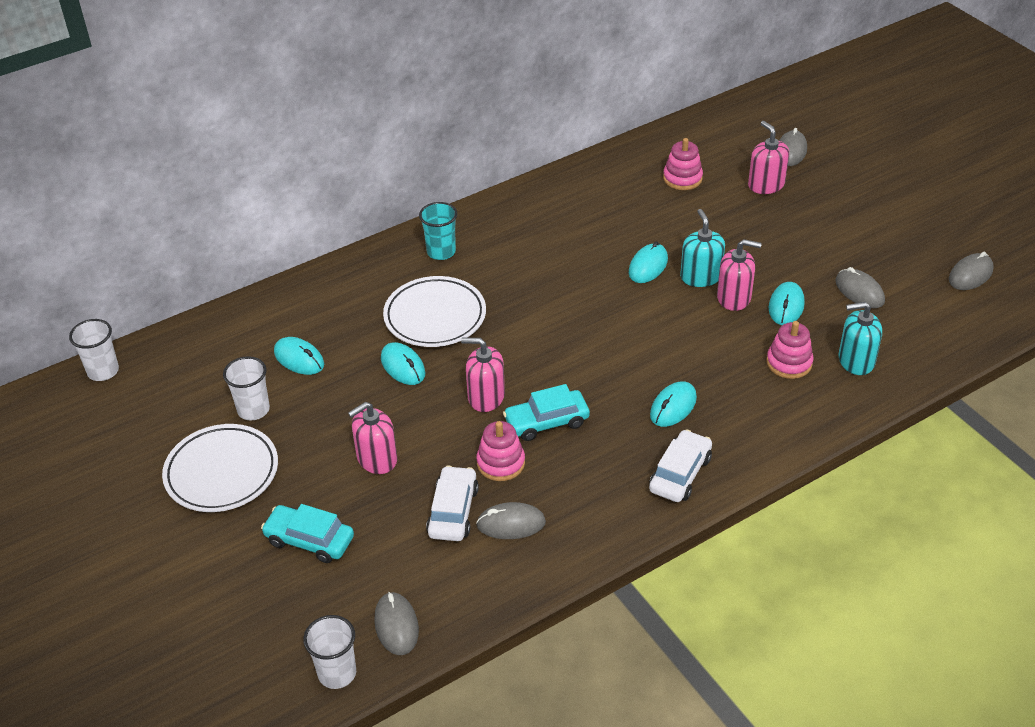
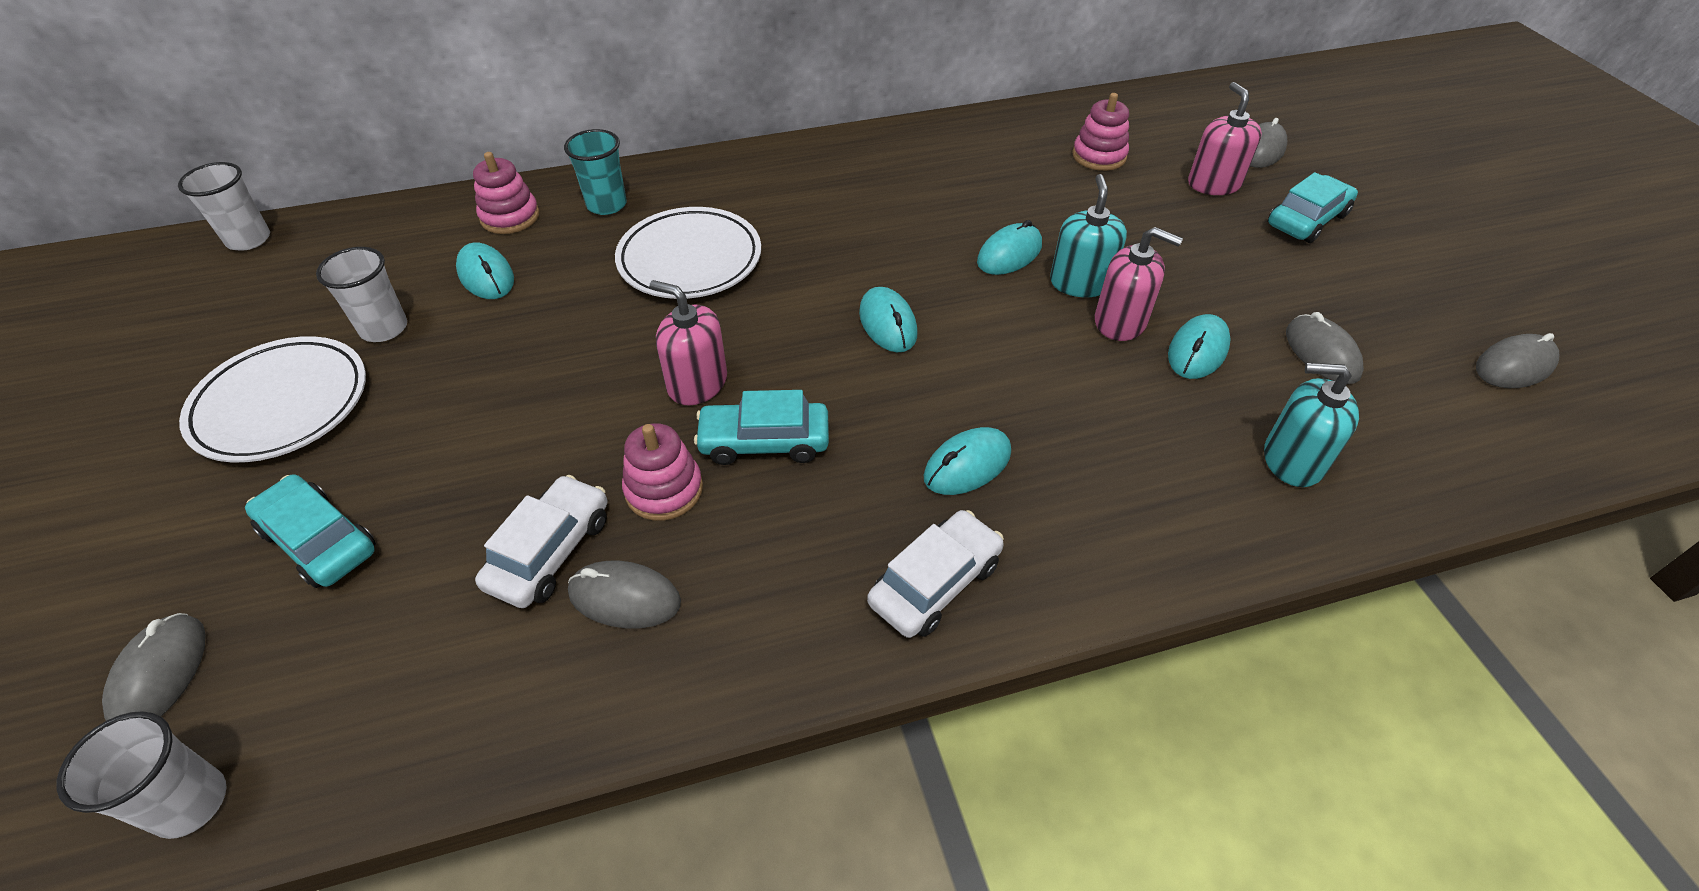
camera: 15 degrees right, 5 degrees up
(377, 459) = (494, 437): pink soap dispenser -> none
(396, 625) = (341, 736): grey mouse -> grey mouse (160, 674)
(403, 366) = (610, 315): turquoise mouse -> turquoise mouse (888, 323)
(441, 252) = (743, 183): turquoise cup -> turquoise cup (607, 205)
(789, 363) = (1178, 438): pink stacking toy -> pink stacking toy (510, 217)
(832, 200) = (1306, 220): none -> turquoise car

